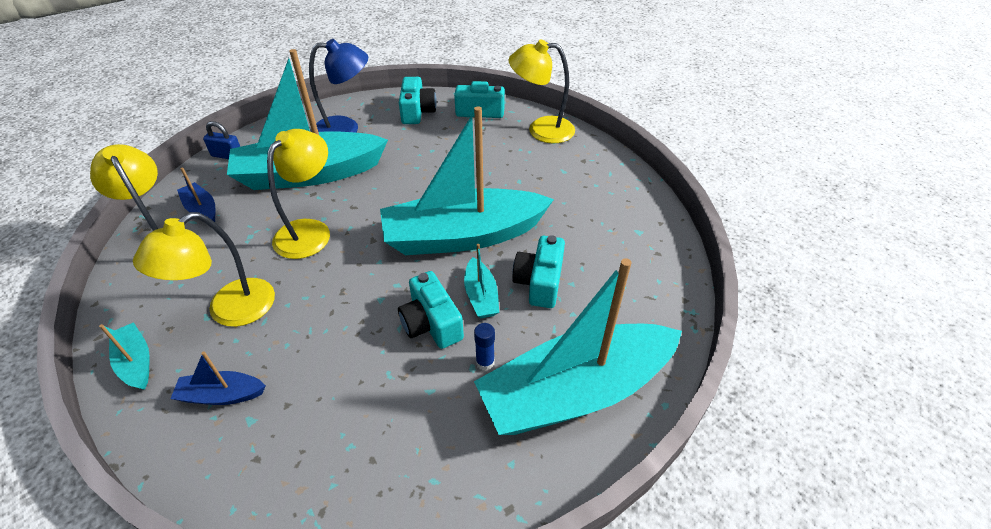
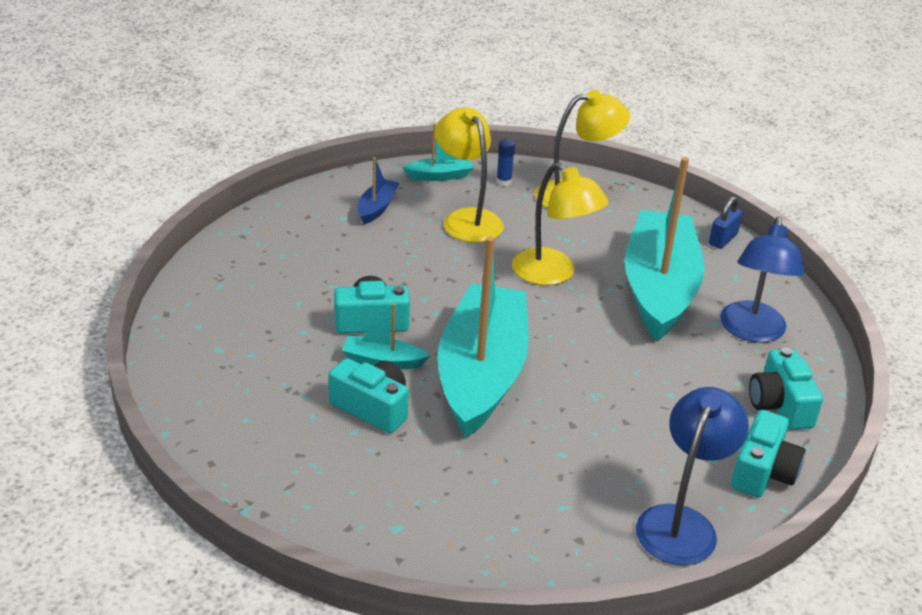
camera: 110 degrees right, 10 degrees down
(202, 210) = (625, 216): blue boat -> none
(417, 111) = (780, 405): turquoise camera -> turquoise camera turned 60 degrees clockwise
(485, 362) = (301, 340): blue glue stick -> blue glue stick (503, 182)
(541, 130) = (681, 522): yellow lamp -> blue lamp
(575, 392) = (227, 382): turquoise boat -> none

